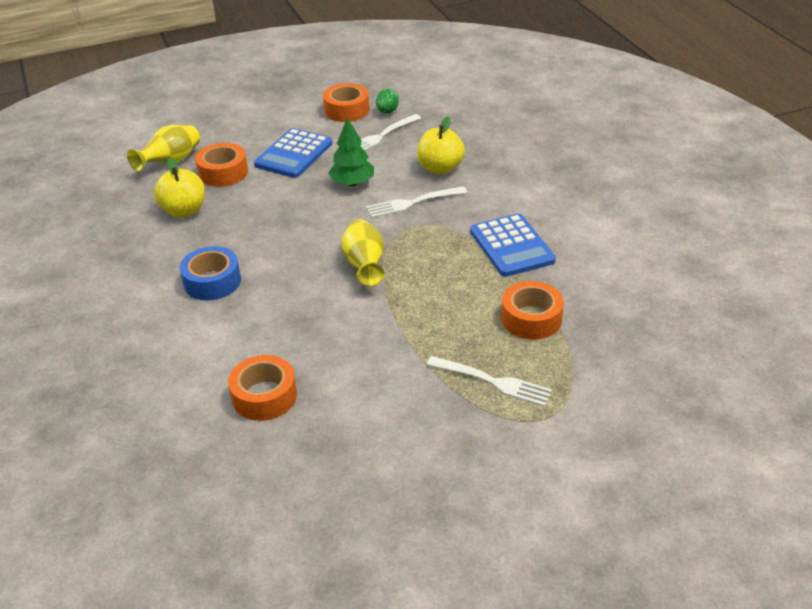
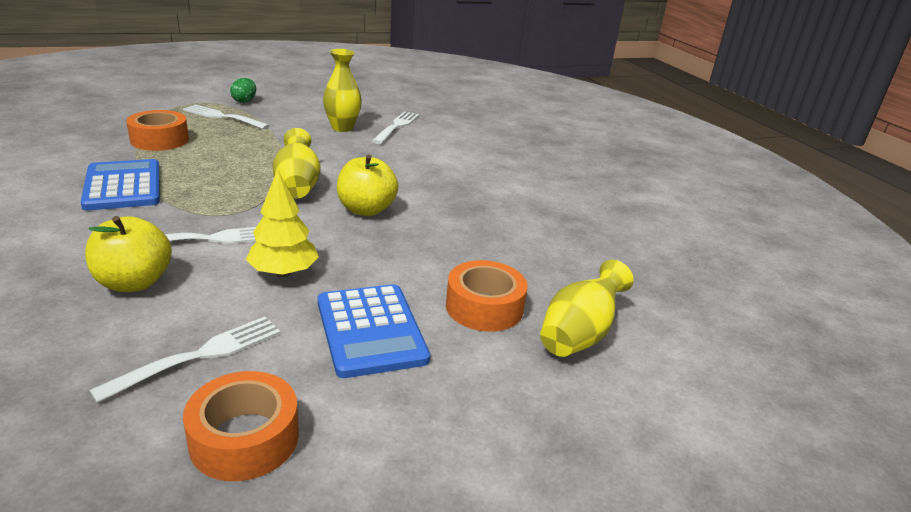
camera: 175 degrees right, 10 degrees down
(184, 211) = (519, 257): yellow apple -> yellow apple (366, 210)
(212, 281) = (457, 188): blue tape -> none
(264, 396) = (396, 127): orange tape -> white fork
(294, 154) = (371, 330): blue calculator -> blue calculator turned 135 degrees clockwise
(336, 380) = (342, 128): none -> yellow vase
(352, 183) = (283, 272): green tree -> yellow tree
(387, 111) = (152, 424): green egg -> green egg (244, 101)

